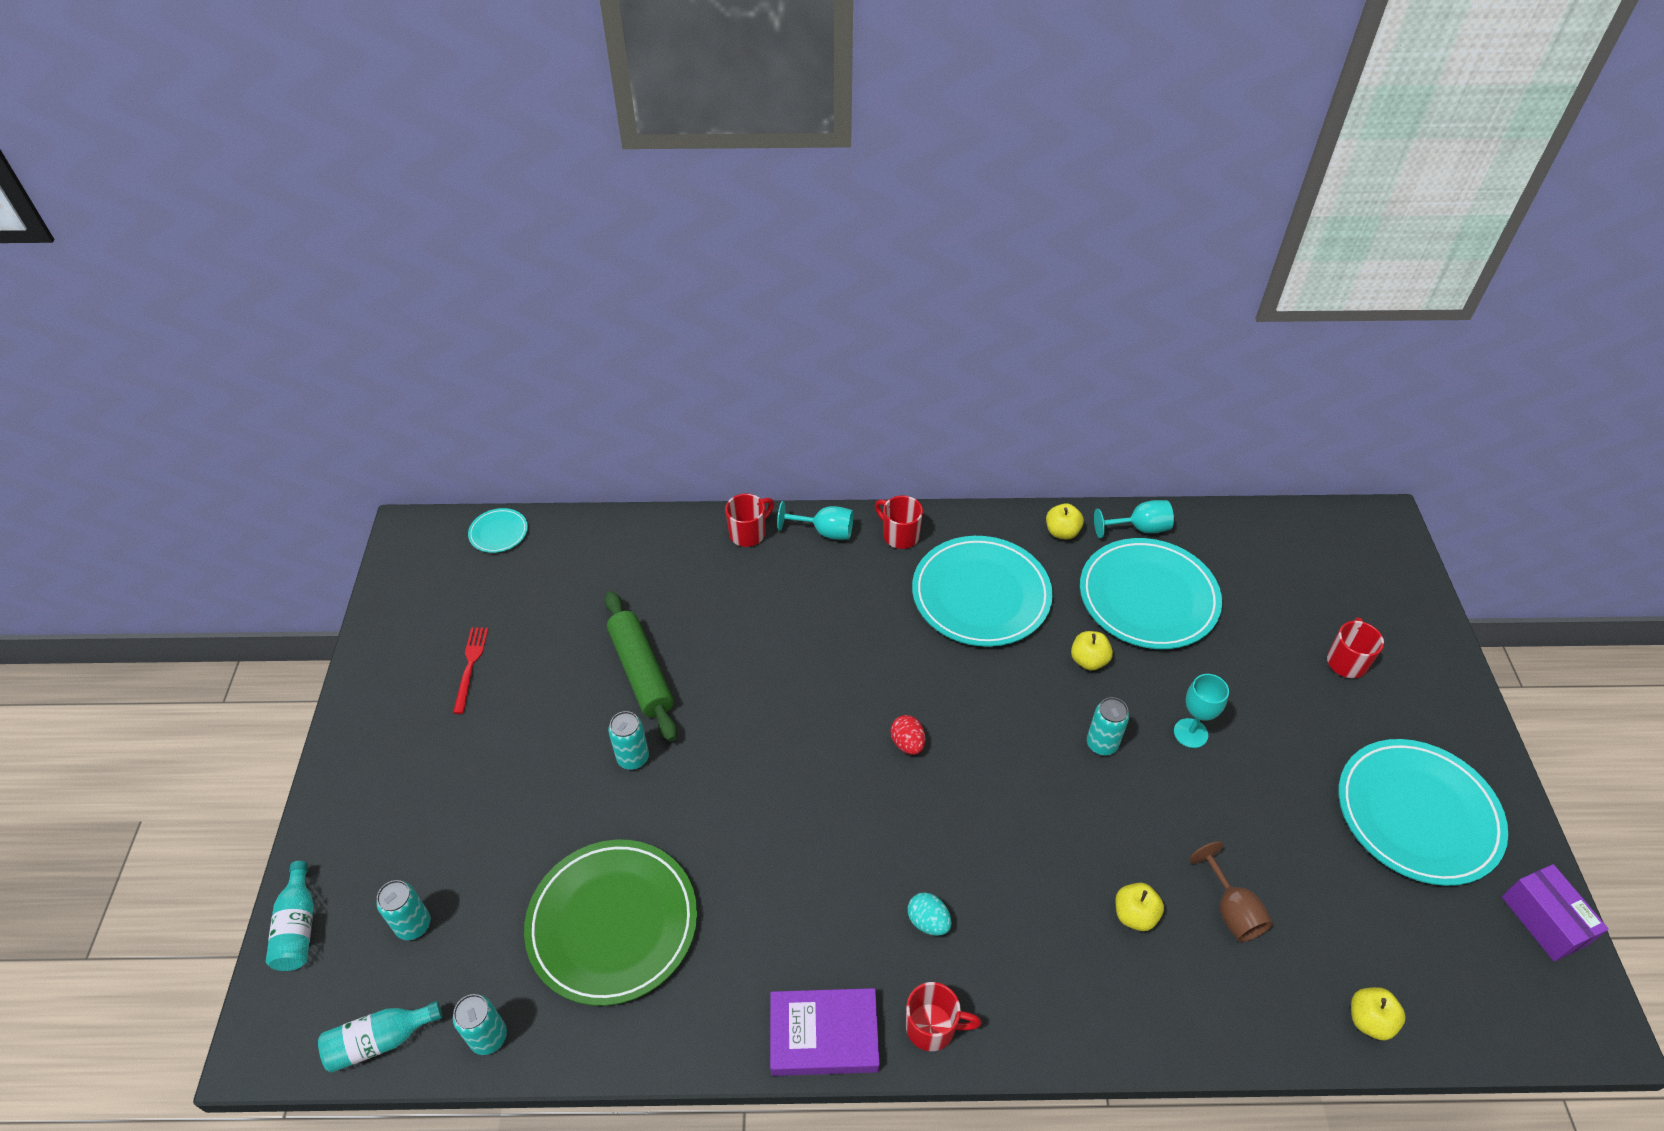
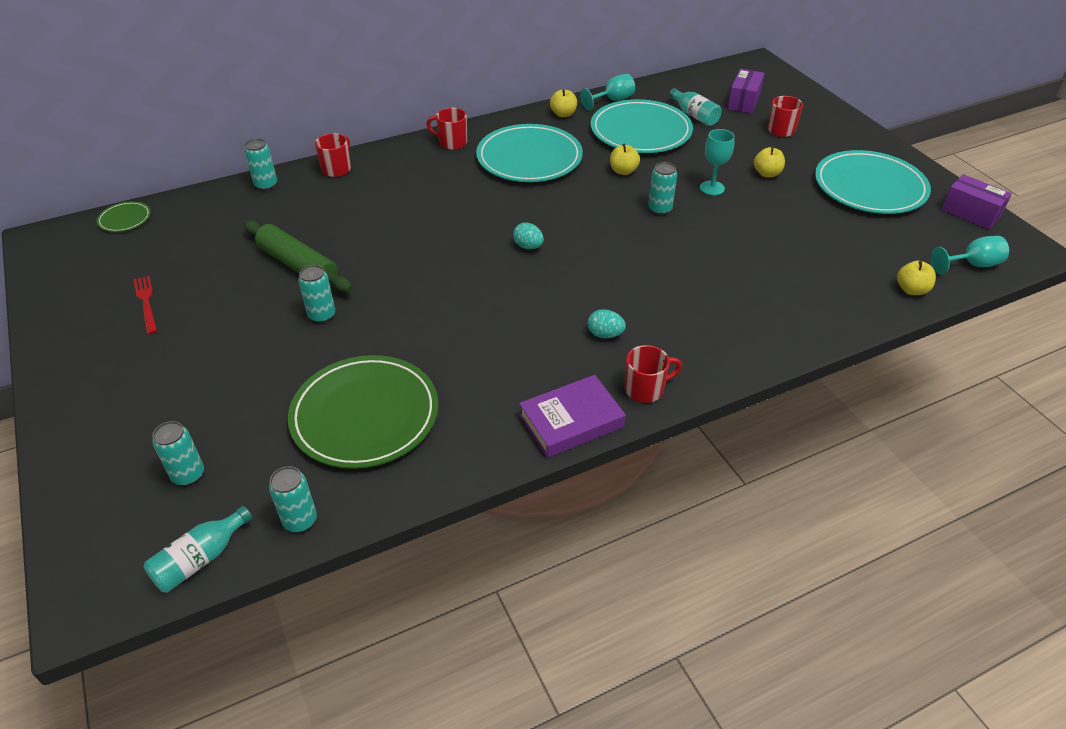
camera: 25 degrees left, 5 degrees down
(298, 927) = (75, 514): turquoise bottle -> turquoise bottle (694, 115)
(498, 532) = (125, 219): turquoise plate -> green plate
(661, 532) = (266, 185): none -> turquoise can
(825, 532) = (395, 154): turquoise goblet -> turquoise goblet (972, 265)
(907, 743) = (528, 246): red egg -> turquoise egg
(1134, 915) = (738, 286): yellow apple -> yellow apple (767, 174)
(1231, 910) = (796, 265): brown goblet -> none
(1322, 591) = (744, 102): none -> purple box

